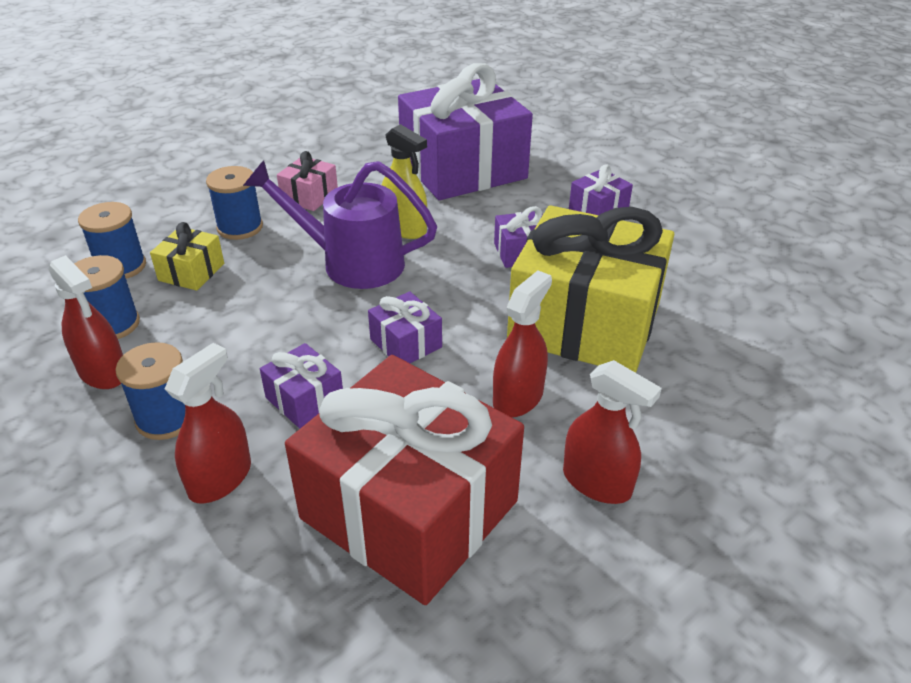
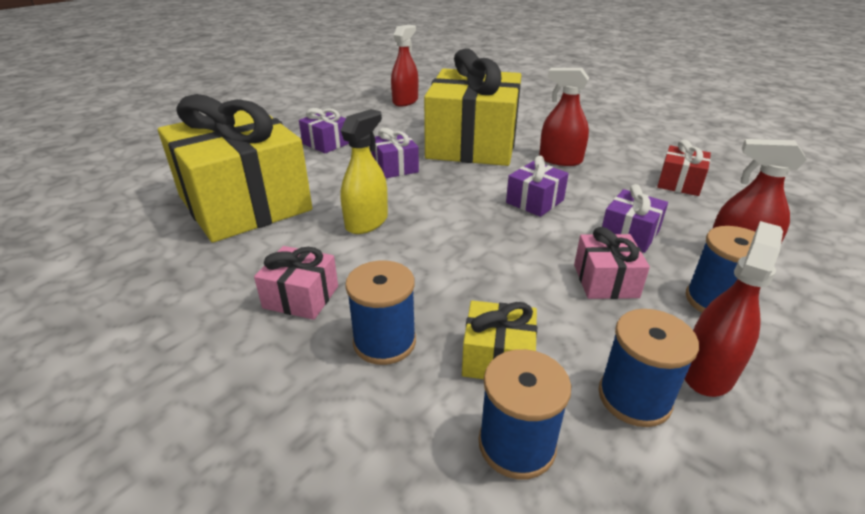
camera: 100 degrees left, 5 degrees down
(239, 353) = (605, 281): none -> pink gift
(351, 262) = (435, 243): purple watering can -> none
(409, 510) = (679, 183): red gift -> red gift, size x0.42
(463, 169) = (245, 203): purple gift -> yellow gift
(597, 482) = (606, 138): red spray bottle -> red spray bottle (405, 101)

